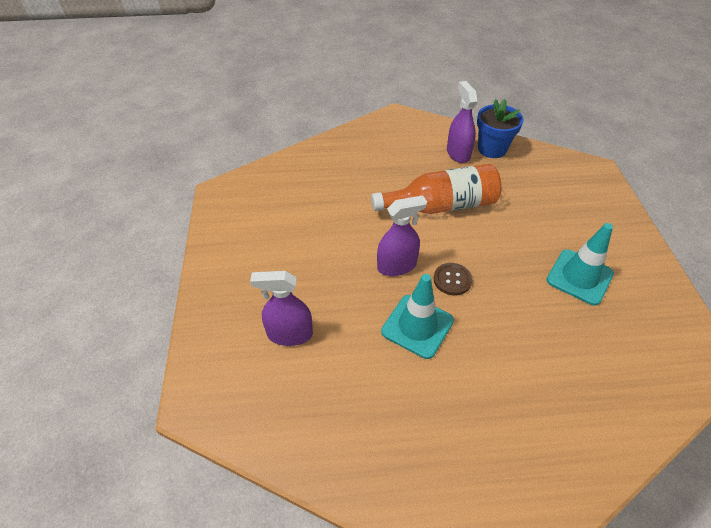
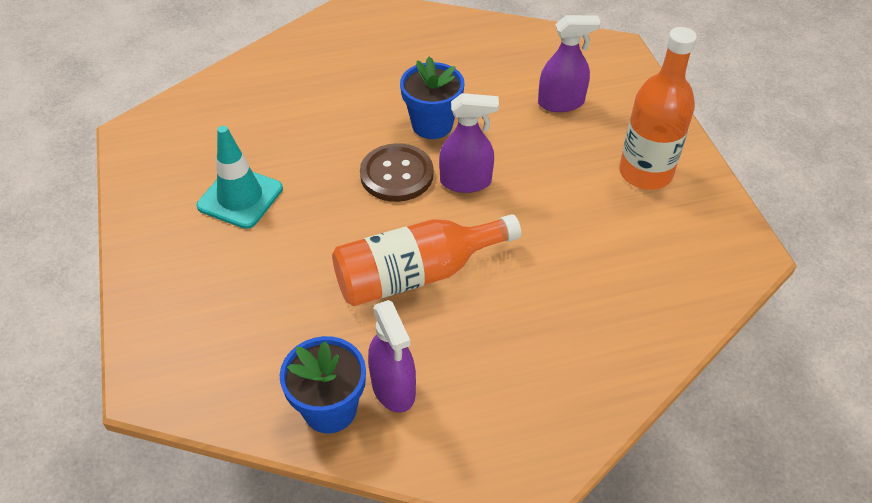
camera: 170 degrees right, 0 degrees up
(253, 254) = (645, 173): none -> orange bottle
(397, 266) = (465, 182): purple spray bottle -> purple spray bottle turned 150 degrees counterclockwise
(417, 326) = (432, 125): turquoise traffic cone -> blue flower pot
(452, 280) = (396, 174): brown button -> brown button, size x1.59

